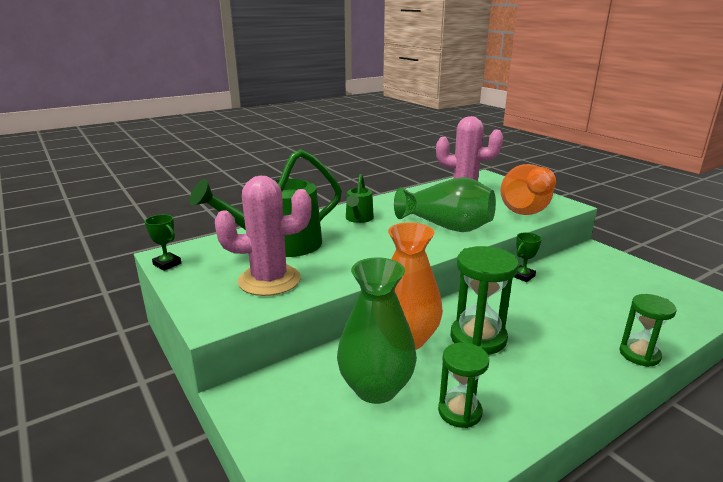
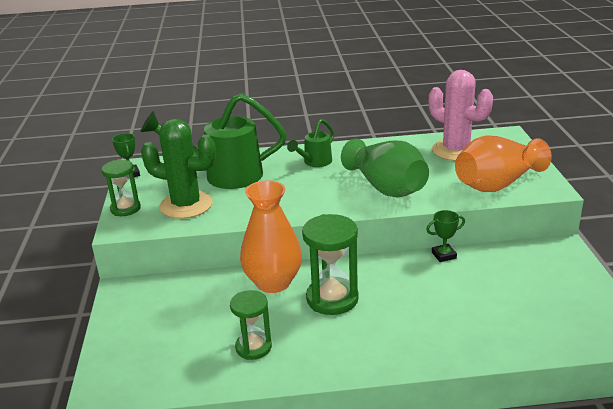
camera: 30 degrees right, 5 degrees up
(269, 280) = (186, 205): pink cactus -> green cactus
(376, 388) = (213, 312): green vase -> none
(639, 354) = (460, 355): green hourglass -> green hourglass (125, 209)

